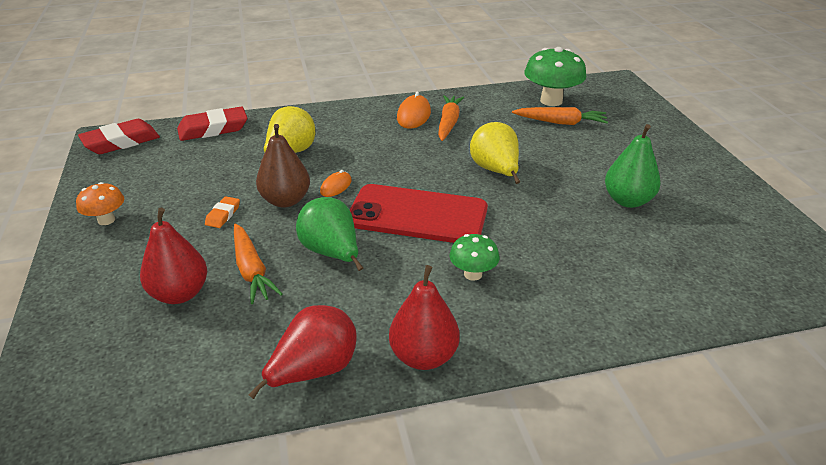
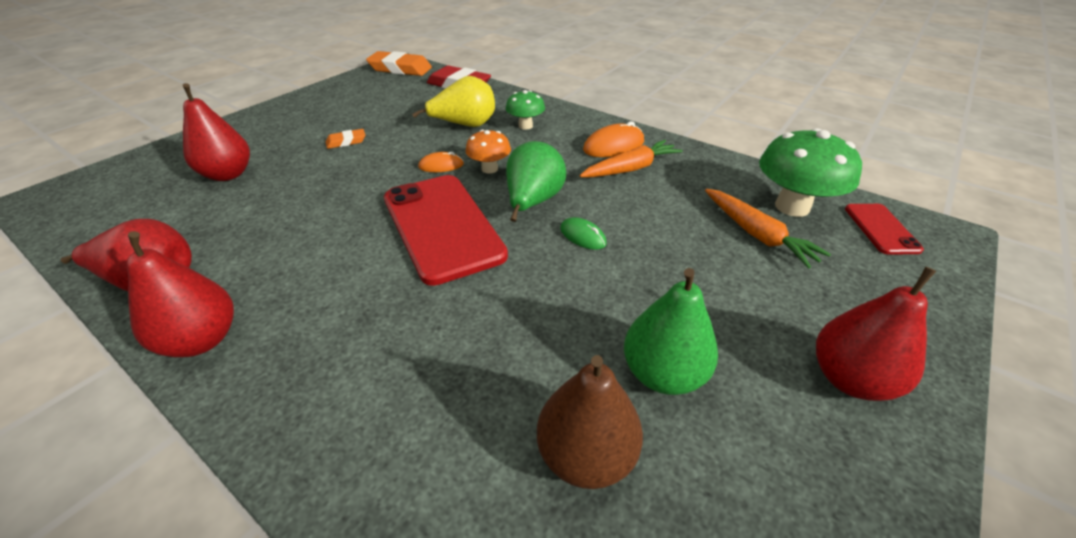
camera: 50 degrees right, 5 degrees up
(106, 220) = (299, 109): orange mushroom -> orange mushroom (489, 169)
(121, 142) = (400, 69): red eraser -> orange eraser
(252, 270) = (280, 187): orange carrot -> none
(285, 200) = (393, 155): brown pear -> brown pear (585, 455)
(332, 253) = (335, 211): green pear -> green pear (532, 202)
(473, 274) = (369, 309): green mushroom -> green mushroom (525, 126)
(495, 171) = (583, 236): yellow pear -> green mouse
(596, 91) = (881, 229): none -> red phone
(675, 158) = (850, 379): none -> red pear

